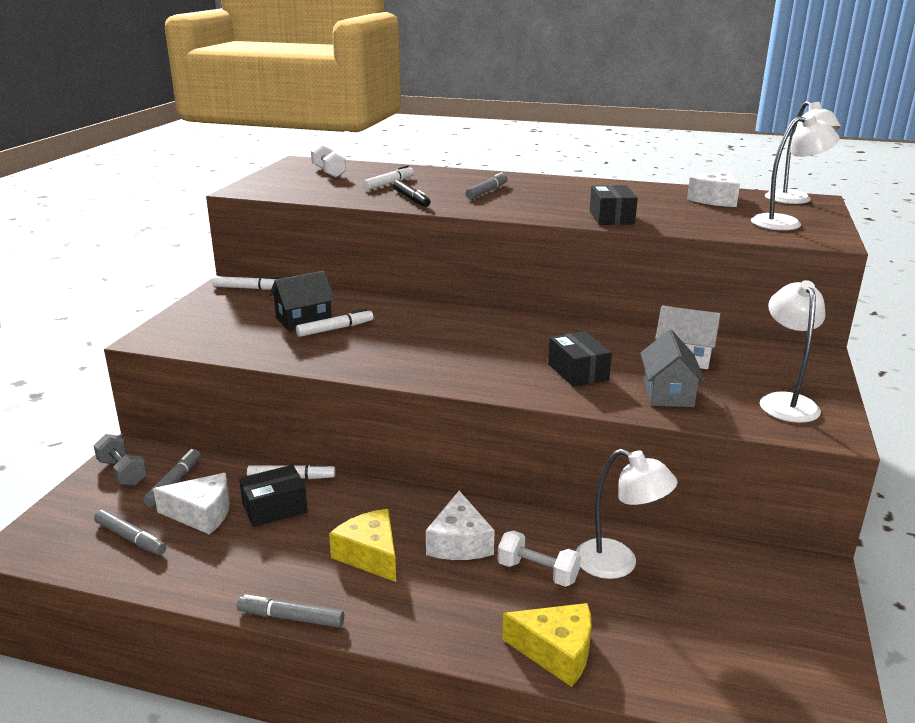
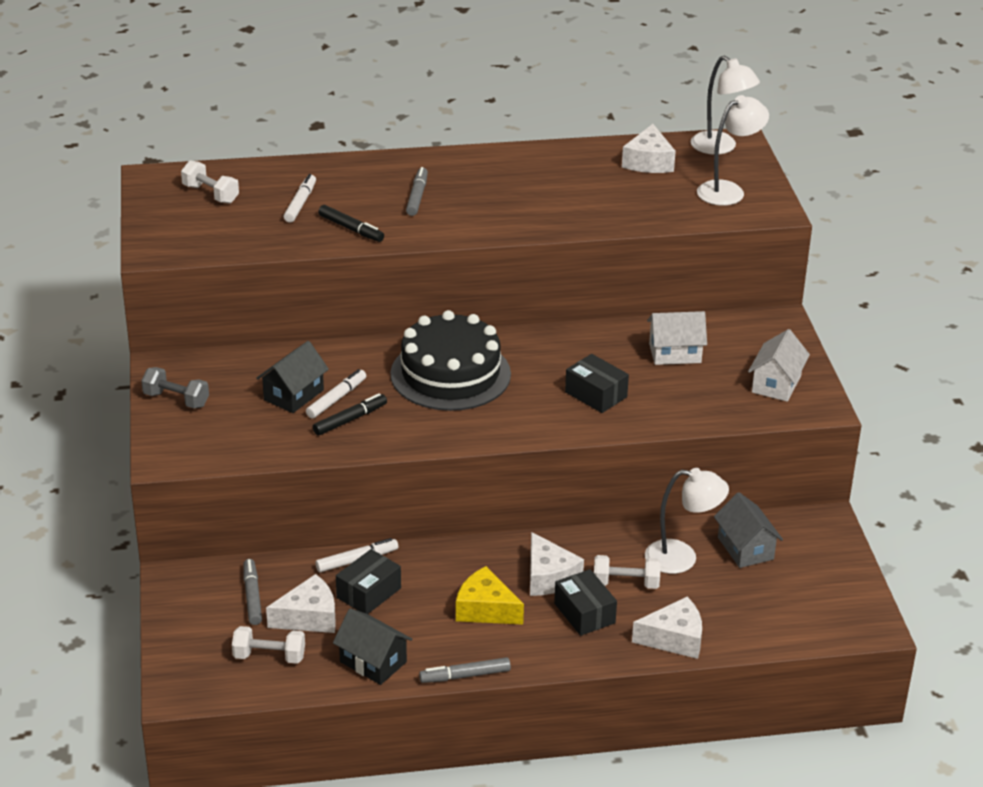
camera: 25 degrees left, 10 degrees up
(122, 472) = (191, 601): grey dumbbell -> grey dumbbell (176, 400)
(131, 538) = (269, 656): grey marker -> white dumbbell
(216, 573) = (373, 662): none -> black house
(248, 288) = (190, 364): white marker -> none
(330, 344) = (350, 420): none -> black marker
(451, 332) = (450, 374): none -> black cake
(556, 651) = (674, 638): yellow cheese -> white cheese
(611, 217) = (570, 218): black box -> black box (584, 613)
(668, 393) = (682, 399): grey house -> grey house (745, 548)
(785, 402) = (776, 384): white lamp -> white house

